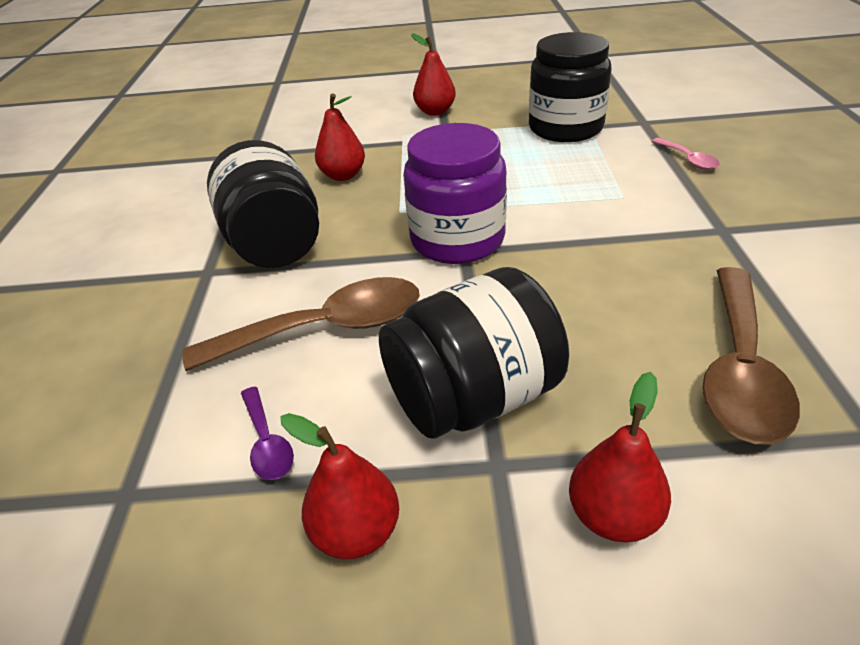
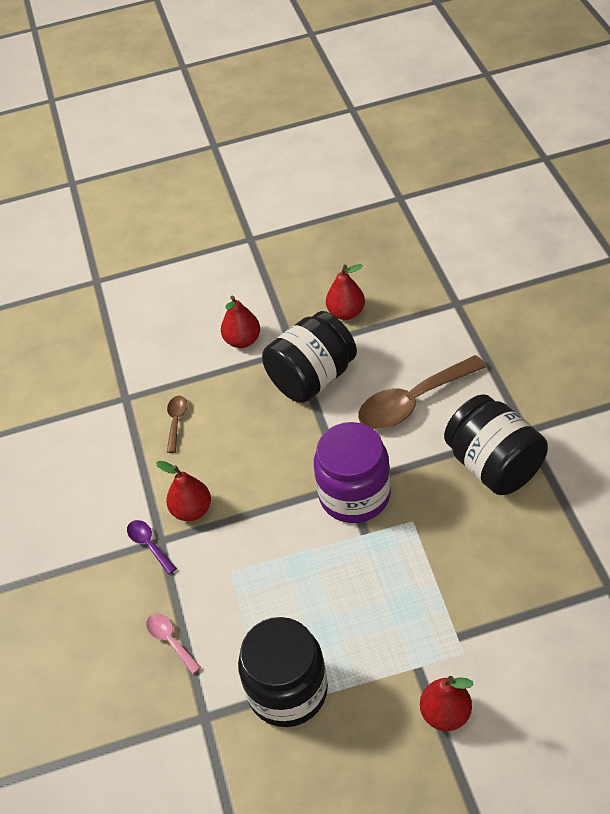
camera: 170 degrees right, 10 degrees up
(267, 442) = (406, 336): purple spoon -> purple spoon (149, 545)
(343, 175) = (488, 564): red pear -> red pear (192, 510)
(739, 368) = (176, 422): brown spoon -> brown spoon, size x0.47

